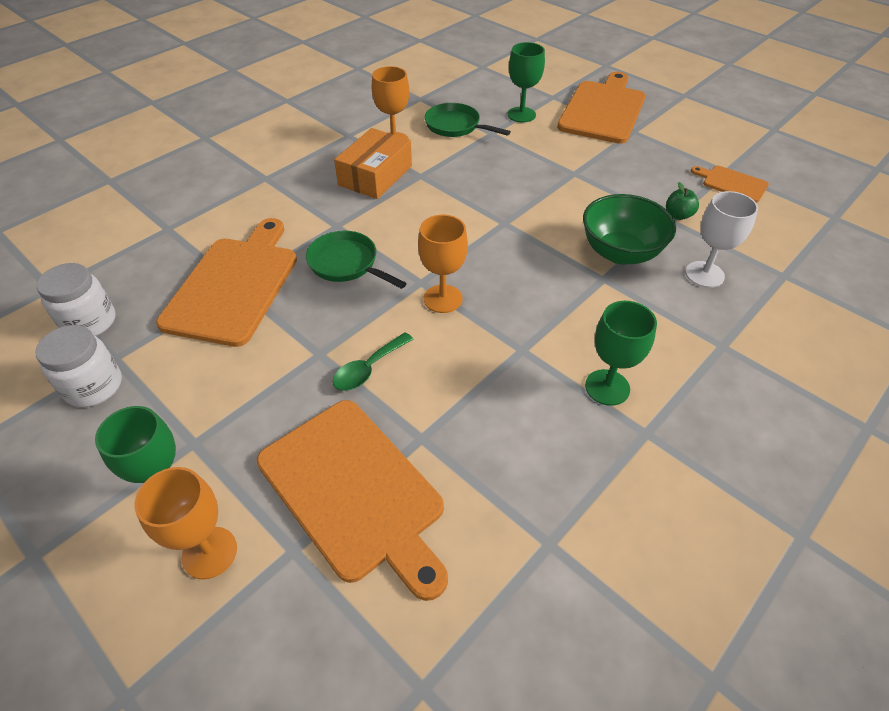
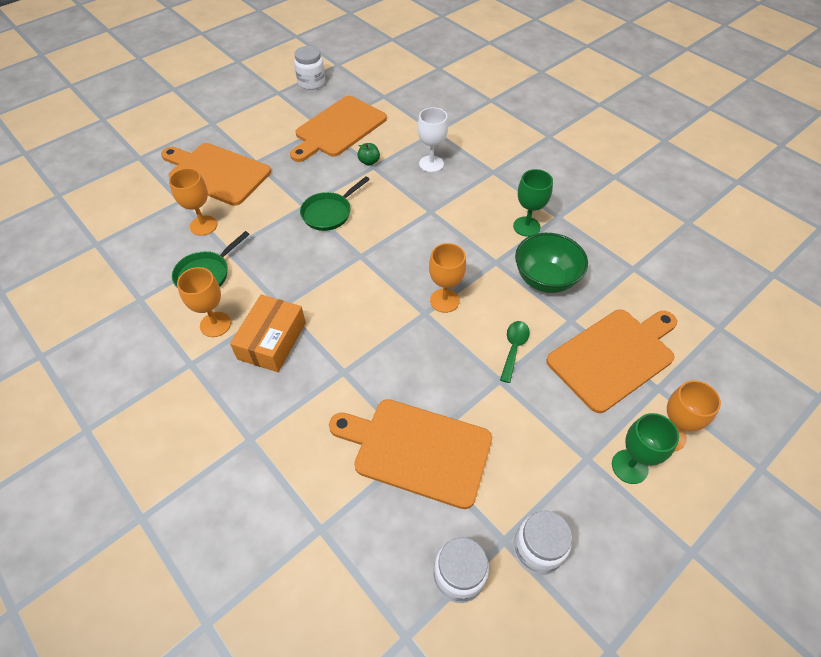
camera: 85 degrees left, 5 degrees up
(346, 264) = (397, 363): green pan -> green pan (329, 213)
(368, 369) = (513, 348): green spoon -> green spoon turned 120 degrees counterclockwise
(375, 175) = (272, 341): orange box -> orange box turned 75 degrees clockwise
(521, 115) = (203, 225): green goblet -> orange goblet
(620, 252) = (405, 198): green bowl -> green bowl (545, 279)
(732, 183) = (338, 128): orange cutting board -> orange cutting board, size x2.04
(815, 151) = (311, 83): none -> white jar

